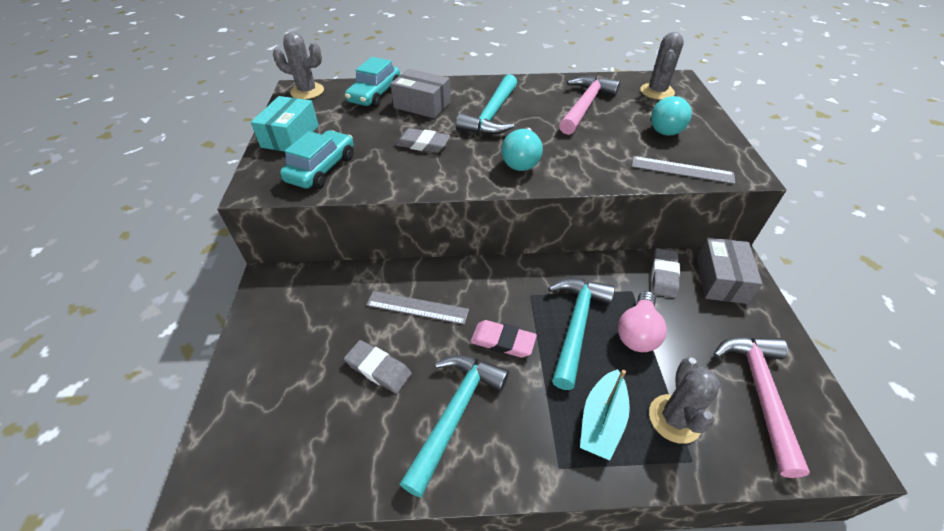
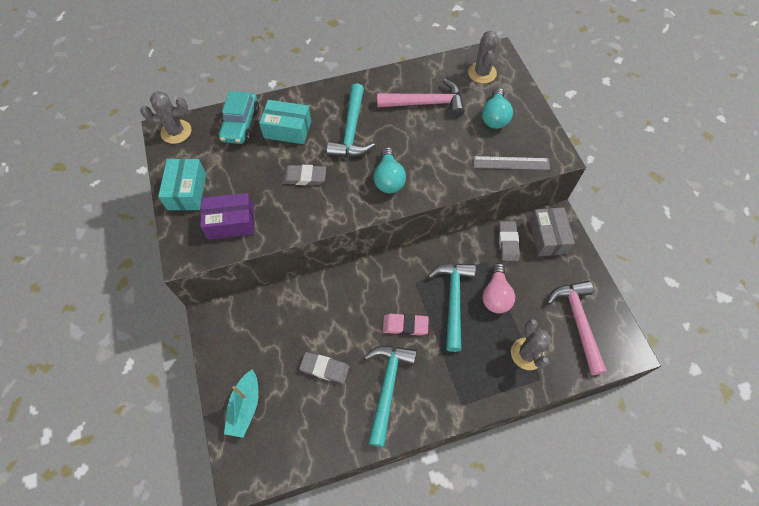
camera: 15 degrees left, 15 degrees up
(322, 169) = (231, 222): turquoise car -> purple box
(417, 307) = (336, 313): grey ruler -> none
(422, 105) = (287, 129): grey box -> turquoise box
(585, 106) = (426, 103): pink hammer -> pink hammer turned 75 degrees clockwise
(602, 421) = (482, 367): turquoise boat -> turquoise boat (245, 407)

